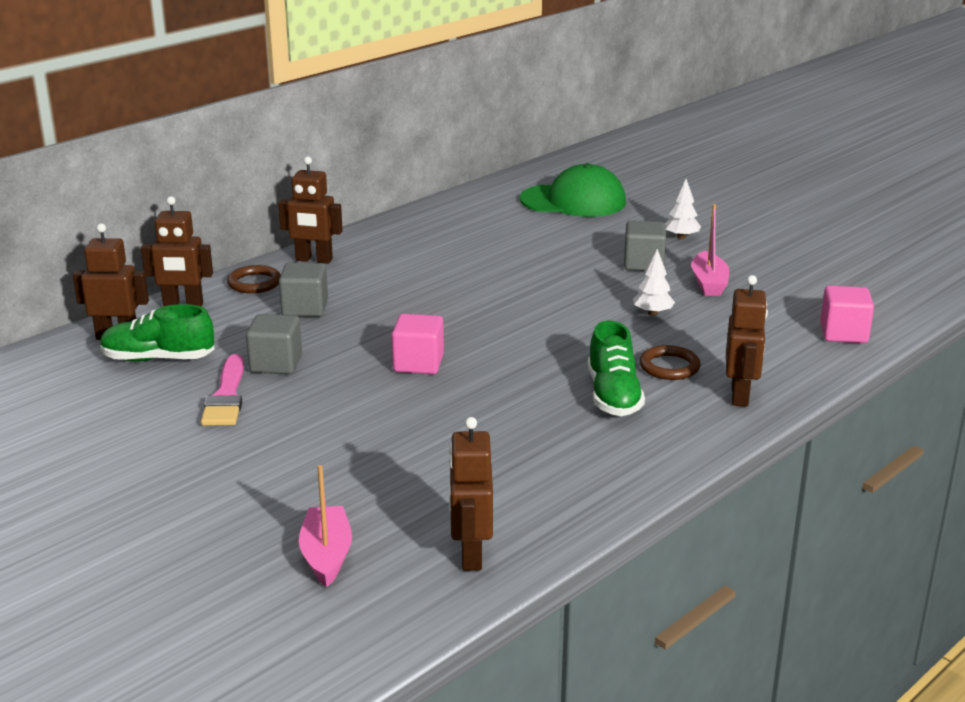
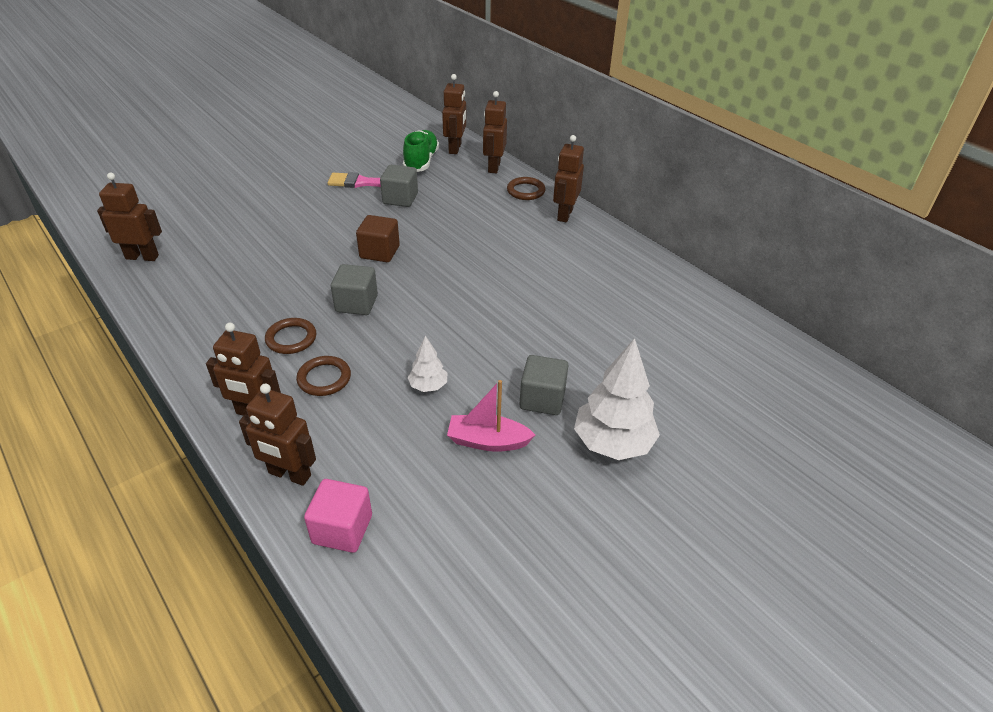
camera: 95 degrees right, 15 degrees up
(305, 308) = (480, 210): grey cube -> grey cube (356, 303)
(326, 555) = (178, 212): pink boat -> none
(418, 363) = (379, 252): pink cube -> brown cube
(573, 201) = (713, 371): green cap -> none
(613, 396) = (291, 338): green shoe -> brown ring
(681, 237) = (613, 443): white tree -> white tree, size x1.94
(804, 365) = (289, 474): none -> brown robot

